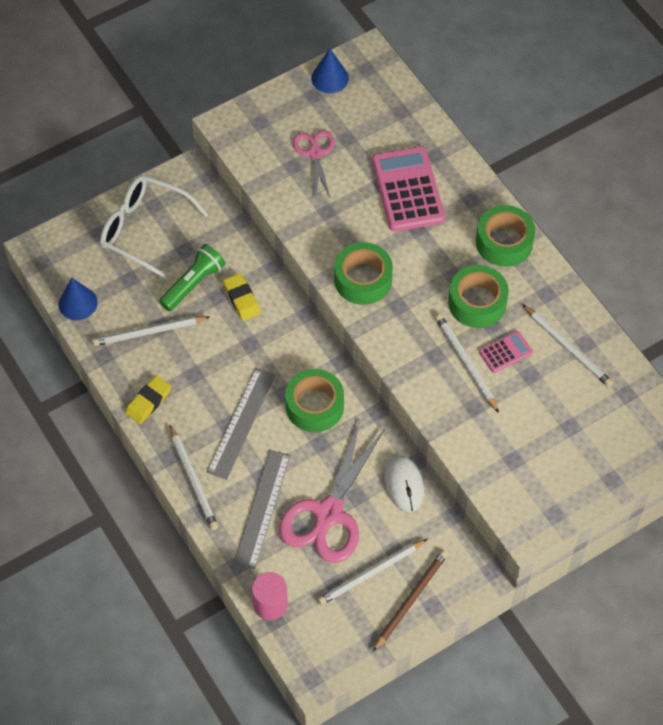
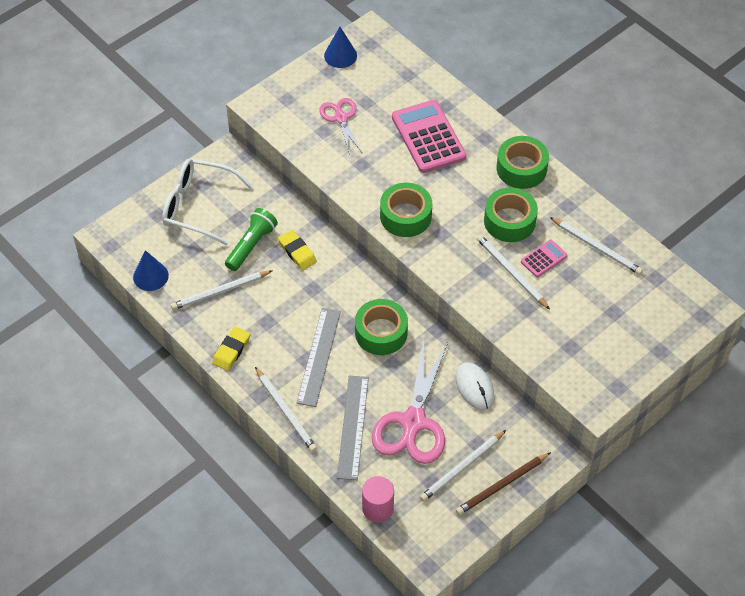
camera: 10 degrees left, 5 degrees down
(410, 600) = (502, 485): brown pencil -> brown pencil turned 150 degrees counterclockwise

